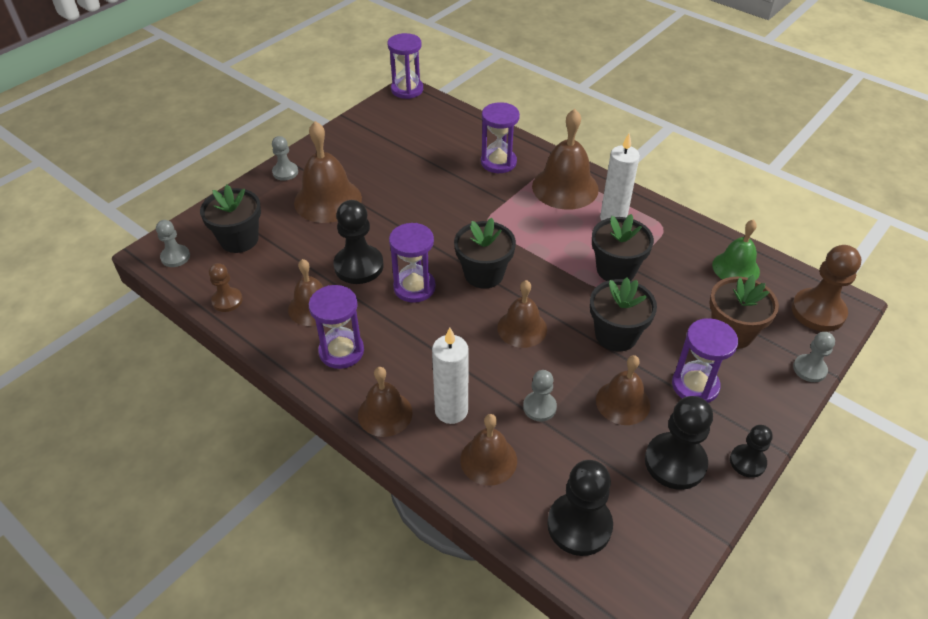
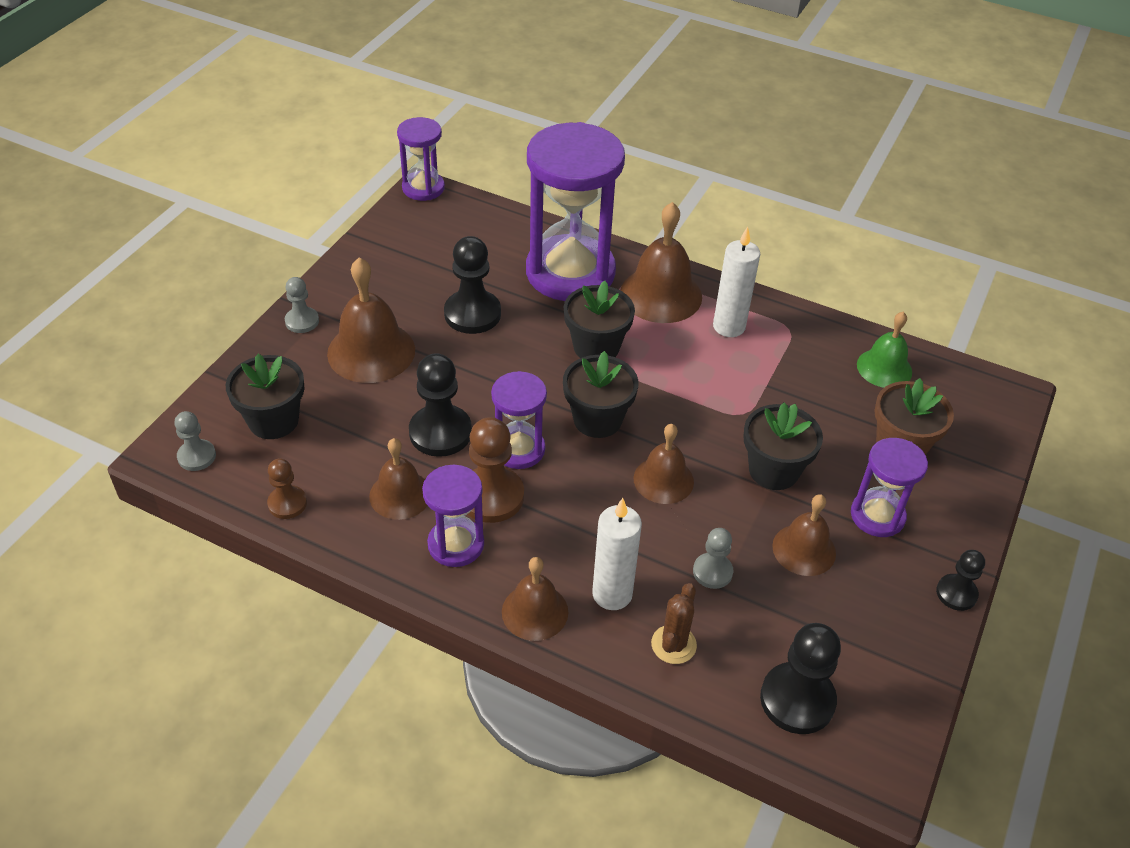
camera: 15 degrees left, 0 degrees up
(488, 460) = (673, 644): brown bell -> brown cactus
(498, 162) = (570, 272): purple hourglass -> purple hourglass, size x1.97
(616, 269) = (750, 390): black flower pot -> black flower pot (596, 347)
(675, 462) = (880, 608): black pawn -> black pawn (472, 314)
(809, 369) = (994, 476): grey pawn -> none
(818, 311) = (986, 407): brown pawn -> brown pawn (491, 496)

